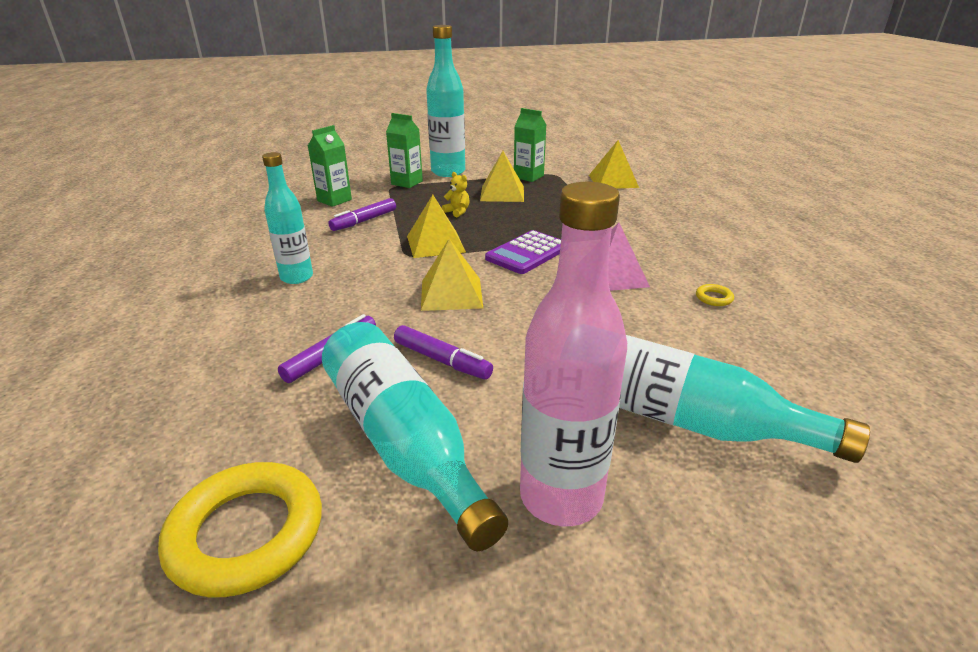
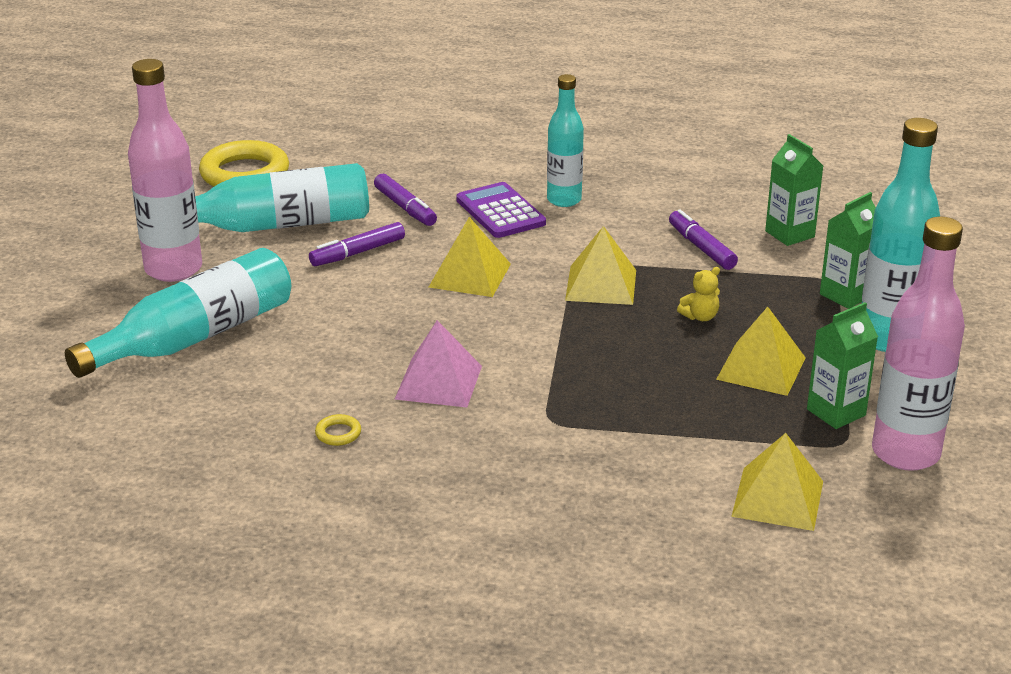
camera: 110 degrees right, 0 degrees up
(527, 253) = (535, 340): purple calculator -> purple calculator (500, 212)
(548, 164) = (905, 453): none -> pink bottle

